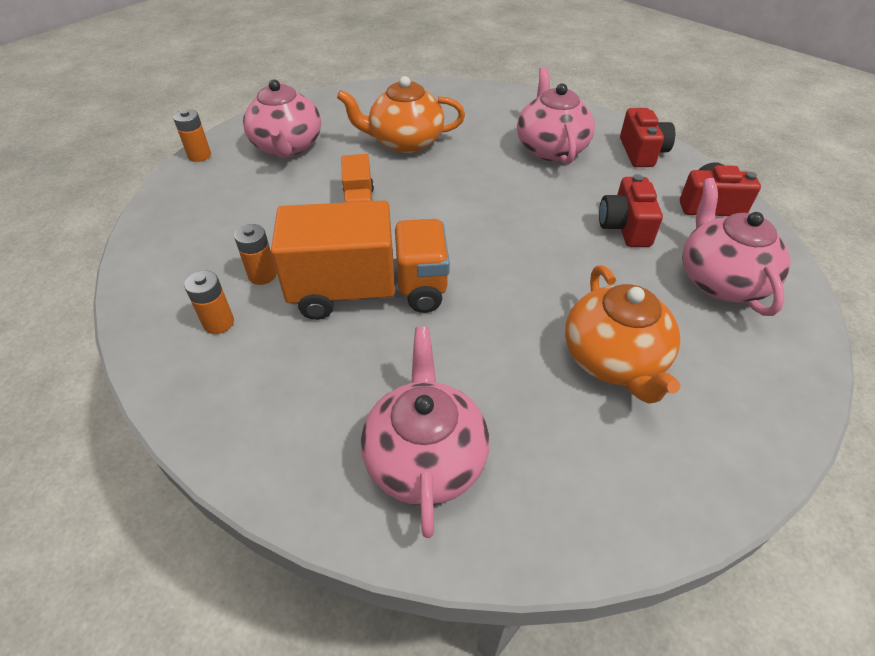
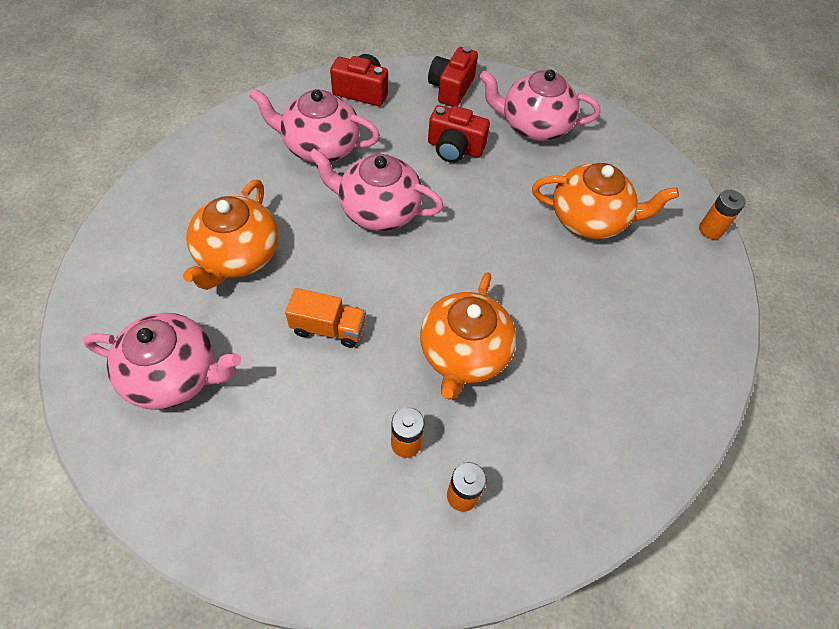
camera: 75 degrees left, 10 degrees up
(199, 155) = (131, 484): orange battery -> orange battery (710, 230)
(369, 291) = (463, 354): orange truck -> orange teapot
(425, 458) = (649, 363): pink teapot -> pink teapot (378, 210)

